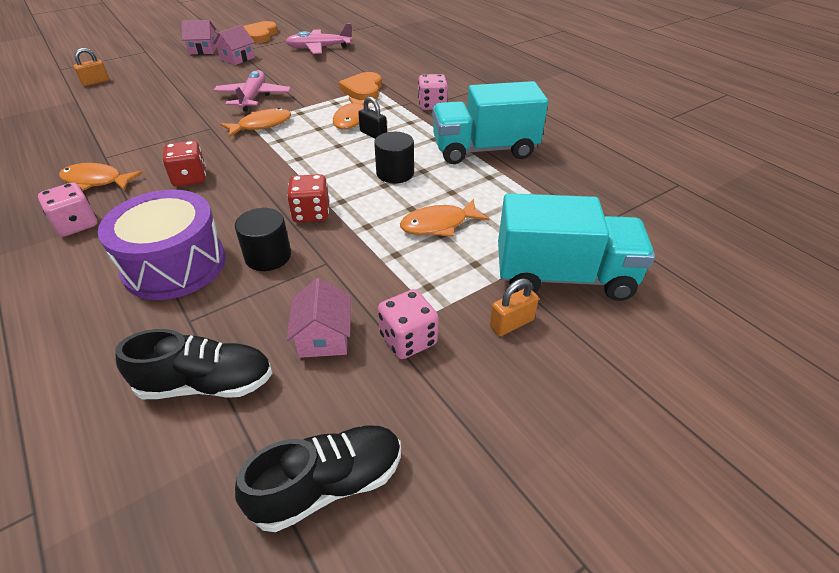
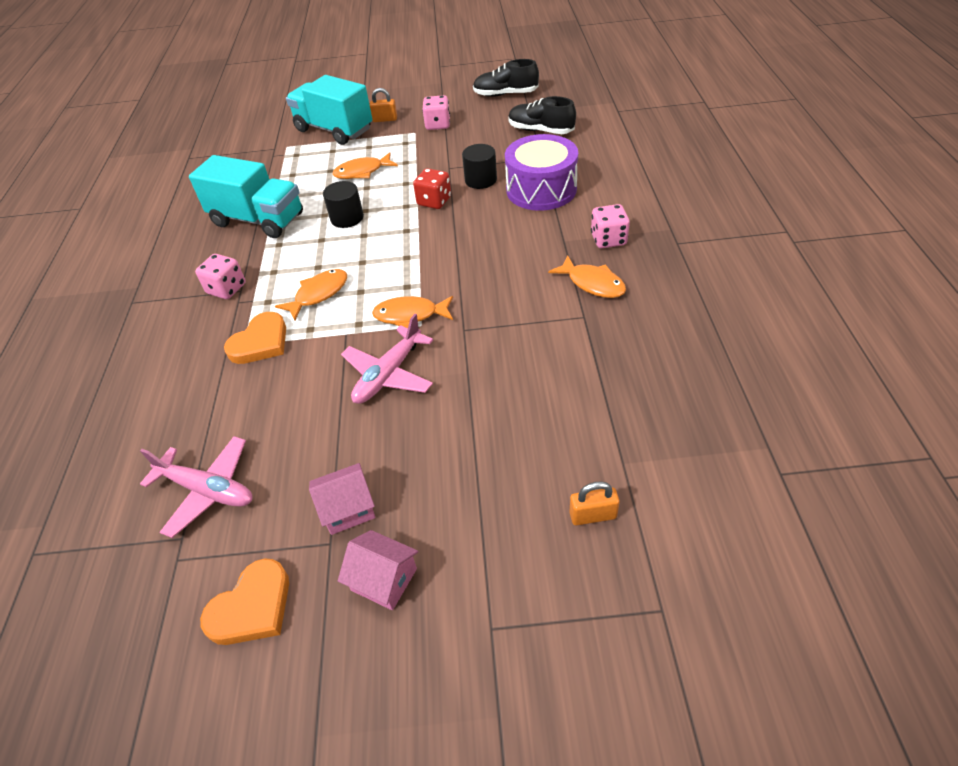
camera: 145 degrees left, 5 degrees up
(190, 178) = (508, 261): red dice -> none
(323, 337) = (476, 134): pink house -> none
(373, 134) = (321, 265): black padlock -> none
(438, 225) = (362, 172): orange fish -> orange fish turned 150 degrees clockwise

